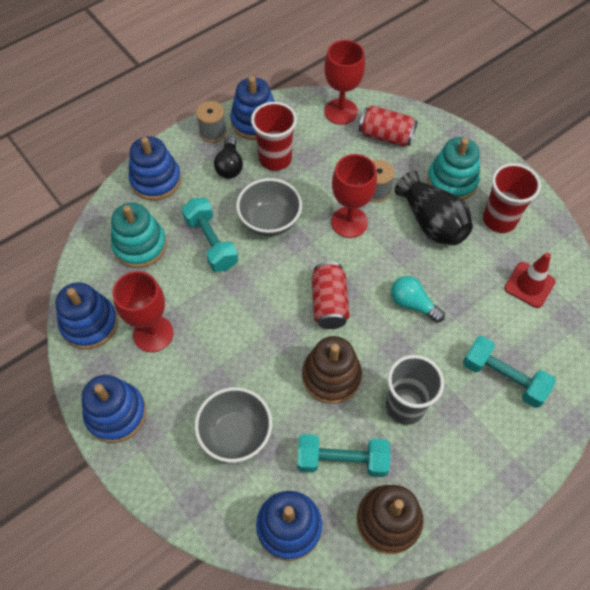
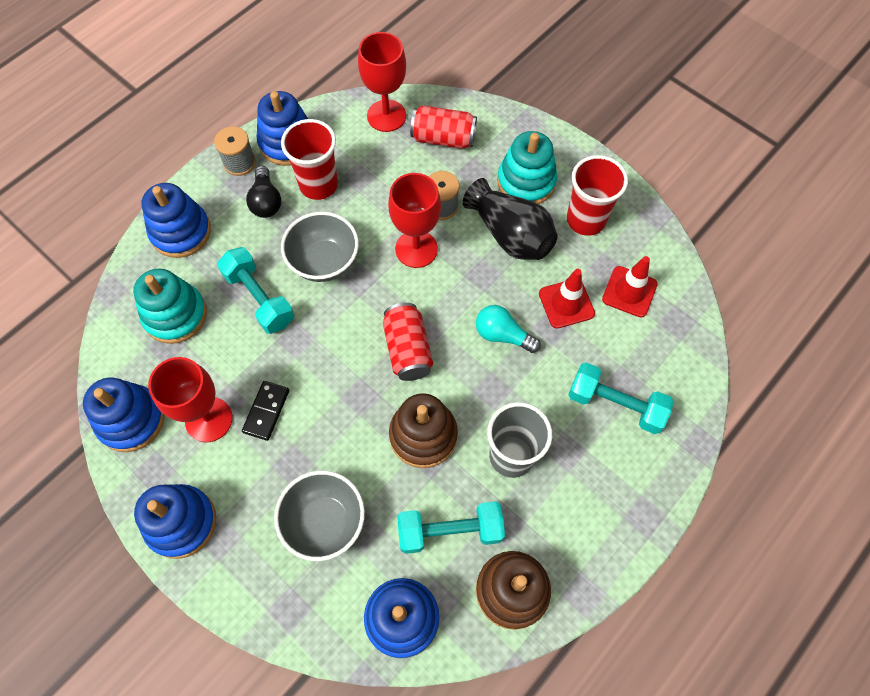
camera: 10 degrees left, 5 degrees up
(202, 335) = (266, 411): none -> black domino
(472, 286) = (566, 303): none -> red traffic cone

